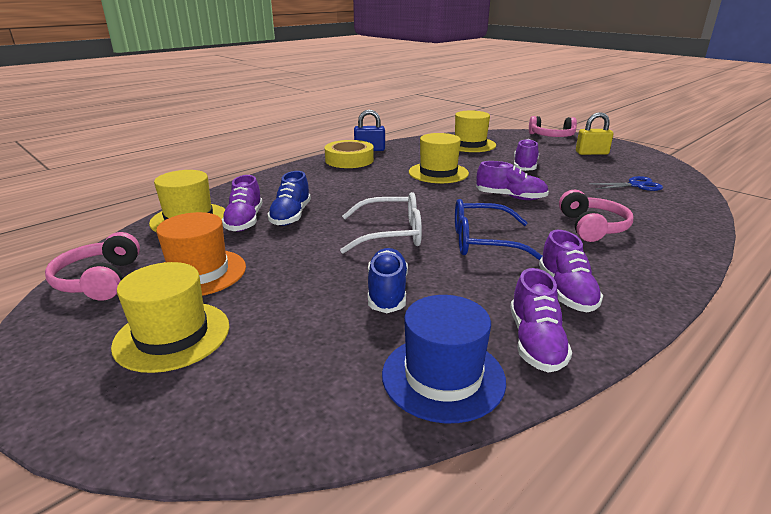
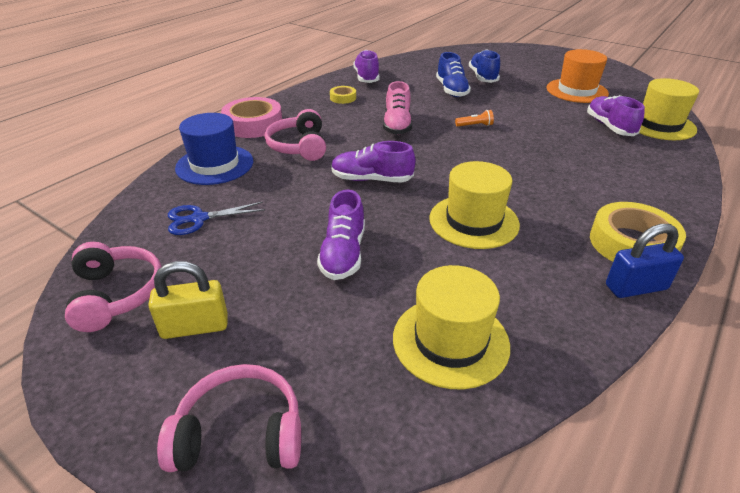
camera: 170 degrees right, 10 degrees up
(100, 280) = (627, 83): pink headphones -> pink headphones (116, 294)
(172, 335) = (542, 68): yellow hat -> none
(291, 216) = (578, 135): blue shoe -> blue shoe (483, 77)
(391, 234) = (475, 125): white glasses -> orange flashlight
(443, 376) = (408, 65): blue hat -> blue hat (214, 165)
(483, 242) = (397, 125): blue glasses -> pink shoe
(566, 292) = (343, 98): purple shoe -> yellow tape
(671, 257) = (253, 124): none -> pink tape

